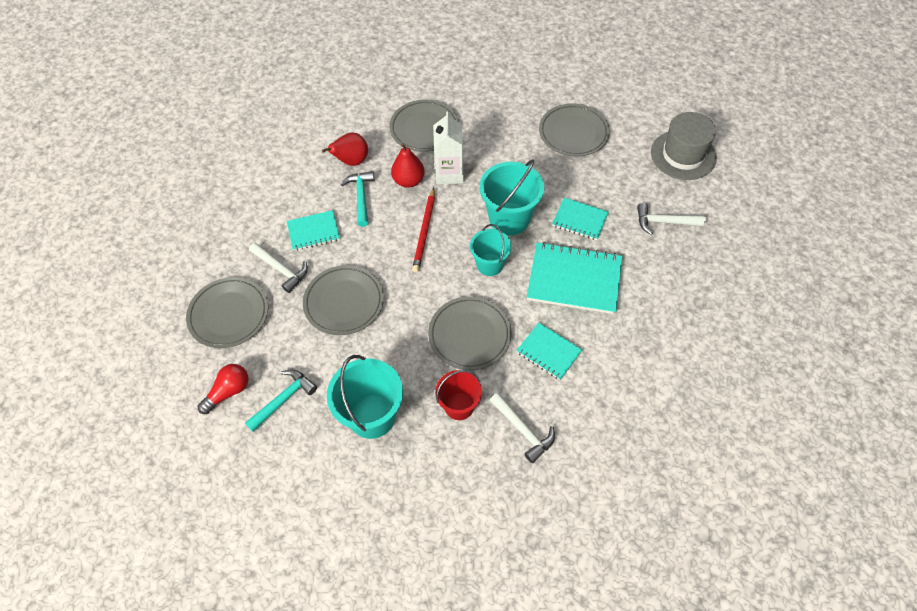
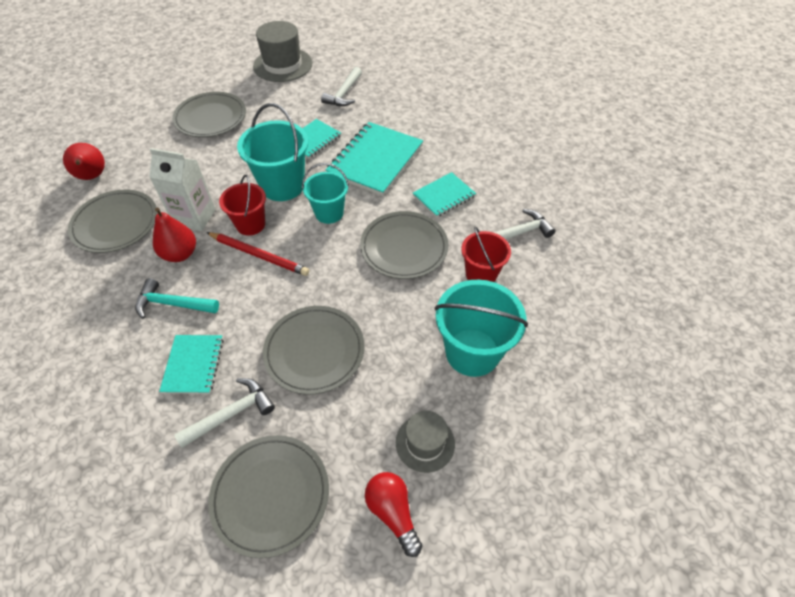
camera: 75 degrees left, 5 degrees down
(283, 399) = (425, 443): turquoise hammer -> grey hat
(351, 161) = (111, 303): red pear -> red pear (92, 177)
(455, 213) = (250, 224): none -> red bucket

